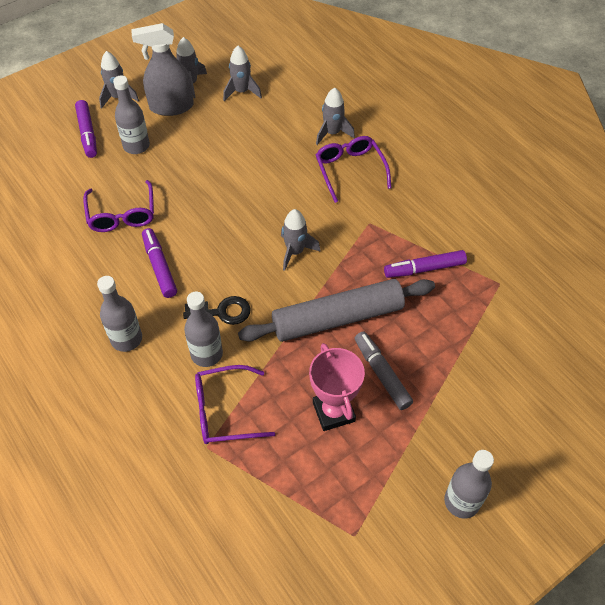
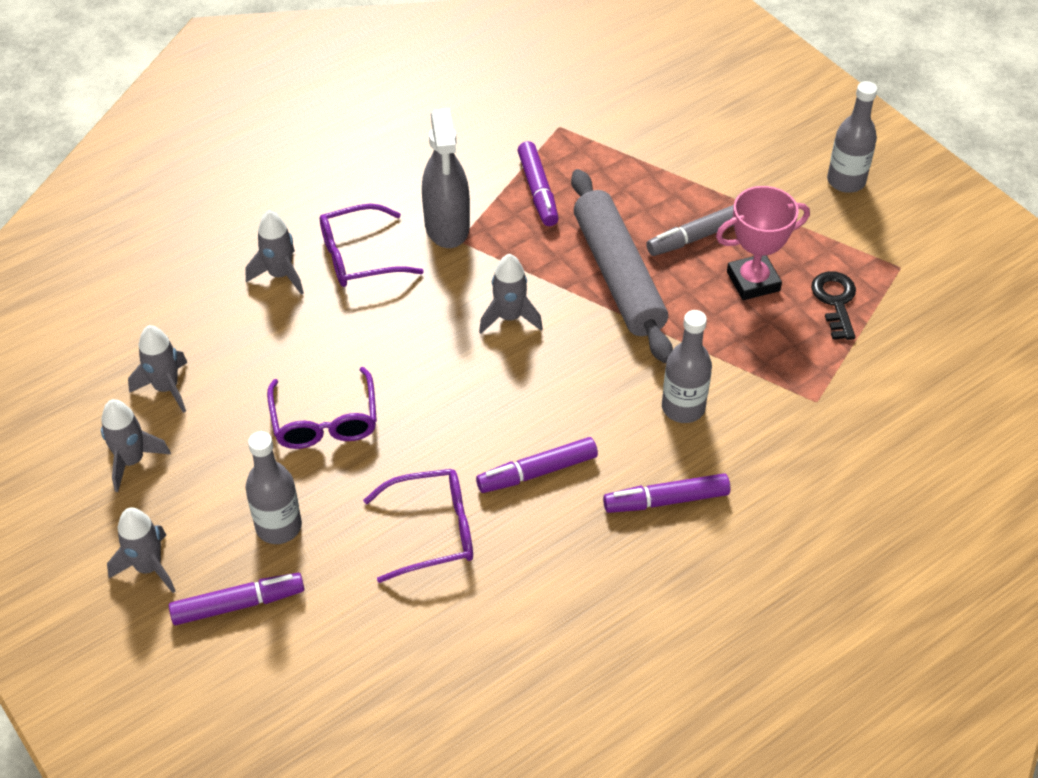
camera: 90 degrees left, 5 degrees down
(126, 339) = (666, 500): grey bottle -> purple marker
(171, 106) = (187, 484): grey spray bottle -> grey spray bottle (447, 226)
(223, 311) = (614, 394): black key -> black key (835, 301)
(224, 411) = (765, 385): purple glasses -> purple glasses (325, 421)

